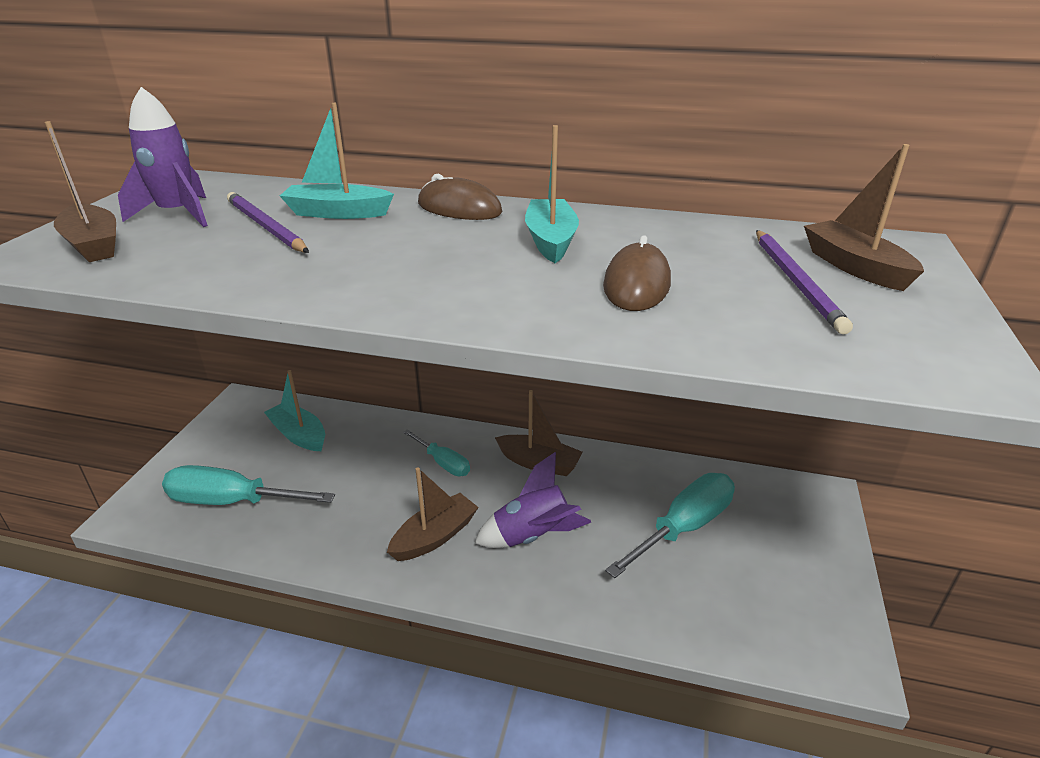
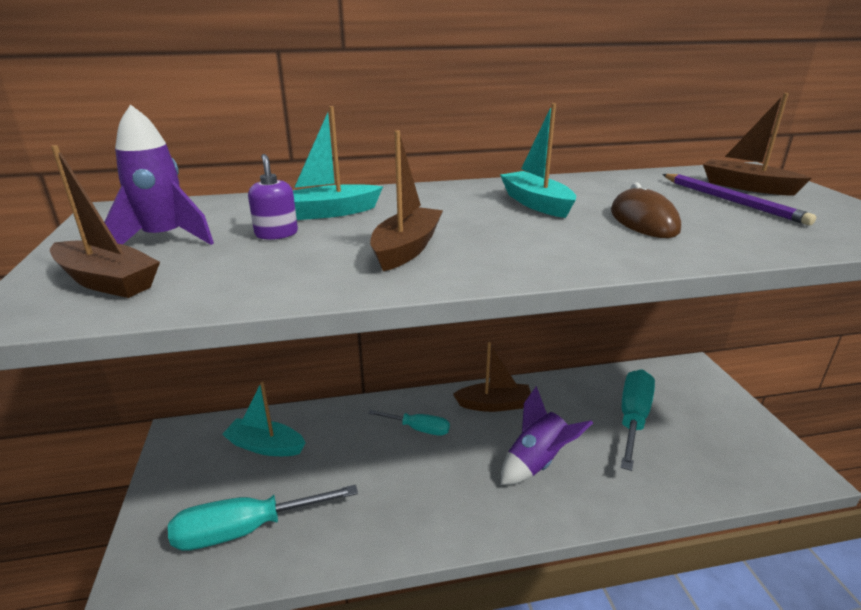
camera: 25 degrees left, 5 degrees down
(265, 226) = (276, 234): purple pencil -> purple soap dispenser
(435, 536) = (462, 492): brown boat -> brown boat (406, 249)
(459, 208) = (428, 193): brown mouse -> none

